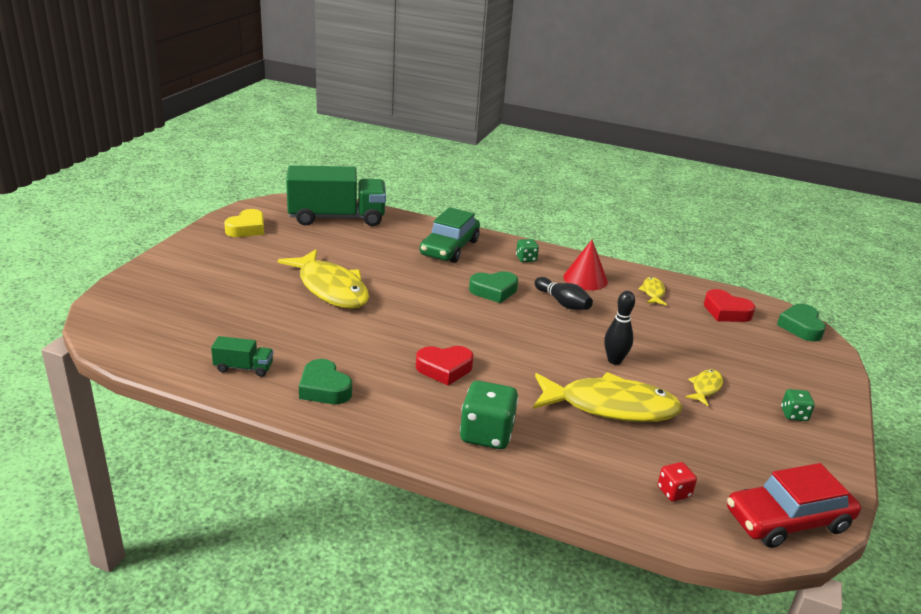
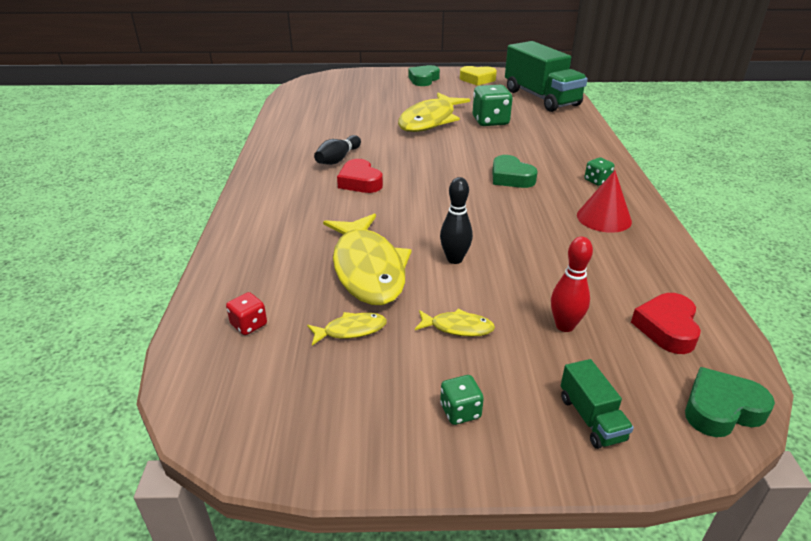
camera: 70 degrees right, 5 degrees up
(244, 368) = (301, 121): green truck -> green truck (591, 418)
(324, 388) = (297, 148): green heart -> green heart (423, 80)
(449, 248) = (561, 145): green car -> none
(487, 434) = (282, 216): green dice -> green dice (490, 121)
(562, 303) = (534, 214): black bowling pin -> black bowling pin (338, 159)
(653, 292) = (637, 264): yellow fish -> yellow fish (351, 330)
(715, 345) = (564, 326): none -> red bowling pin
(787, 520) = (234, 415): red car -> none

